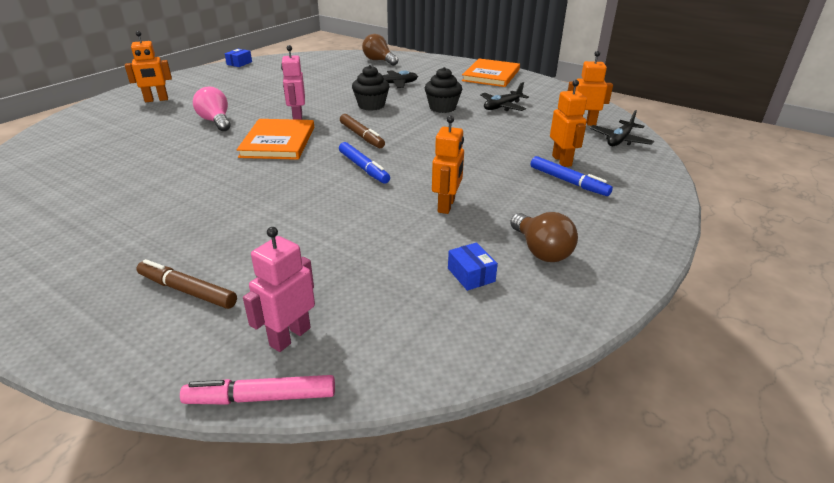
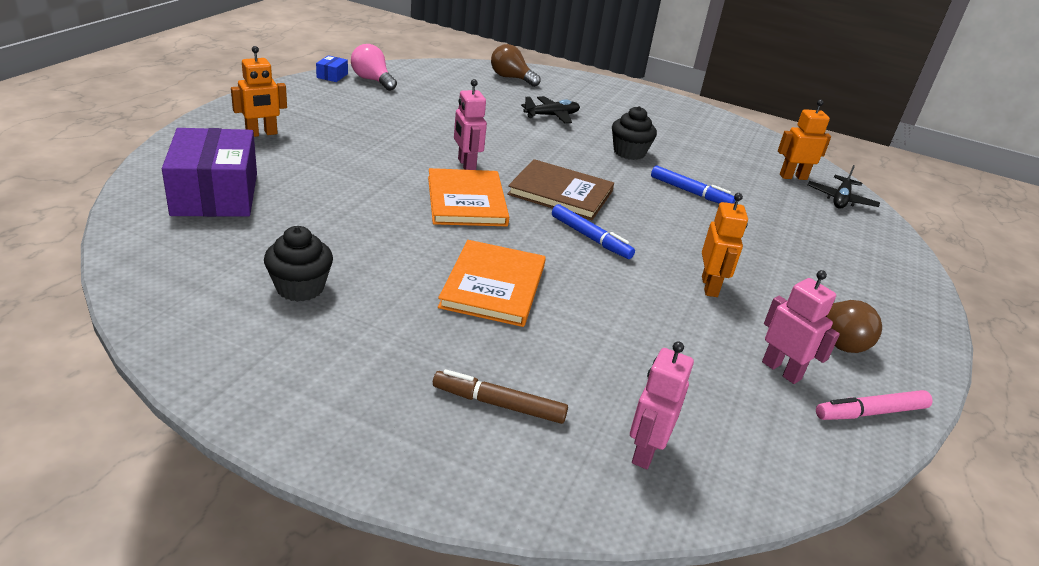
camera: 15 degrees left, 0 degrees up
(89, 138) = (215, 194): none -> purple box
(216, 121) = (366, 169): pink light bulb -> pink light bulb (372, 80)
(261, 398) = (661, 520): pink marker -> pink marker (871, 413)
(362, 136) = (560, 193): brown marker -> brown book
(371, 105) = (544, 148): black cupcake -> black cupcake (300, 288)
(471, 275) = (781, 370): blue box -> pink robot
(491, 75) = (657, 105): orange book -> orange book (493, 286)
(502, 107) = (695, 152): black plane -> none
(562, 161) = (796, 227): orange robot -> none
(568, 182) = (816, 254): blue marker -> blue marker (690, 192)

